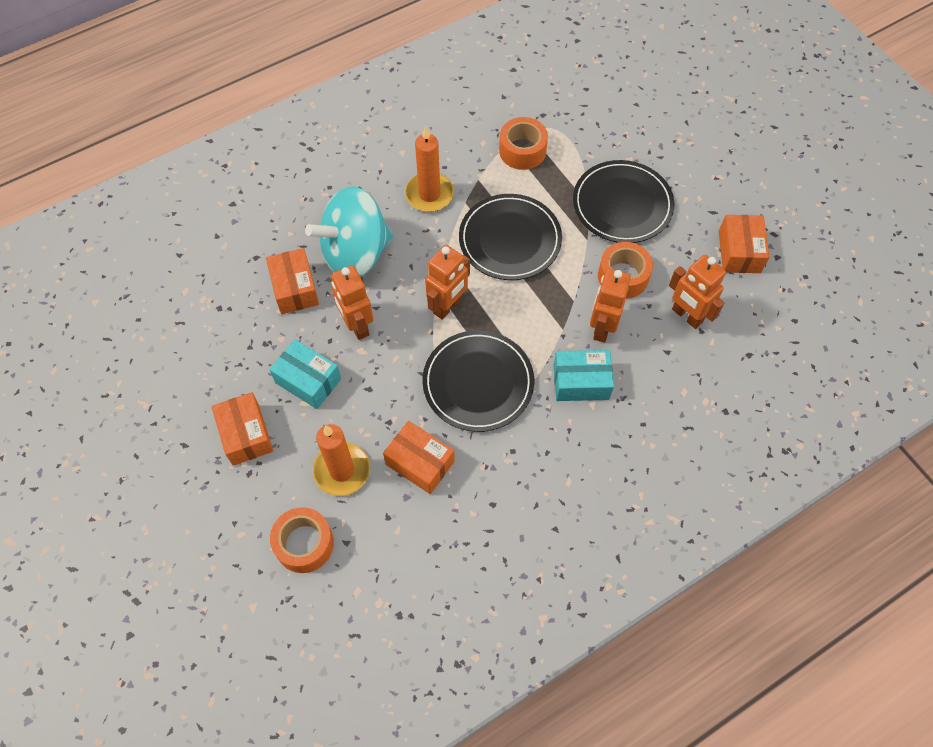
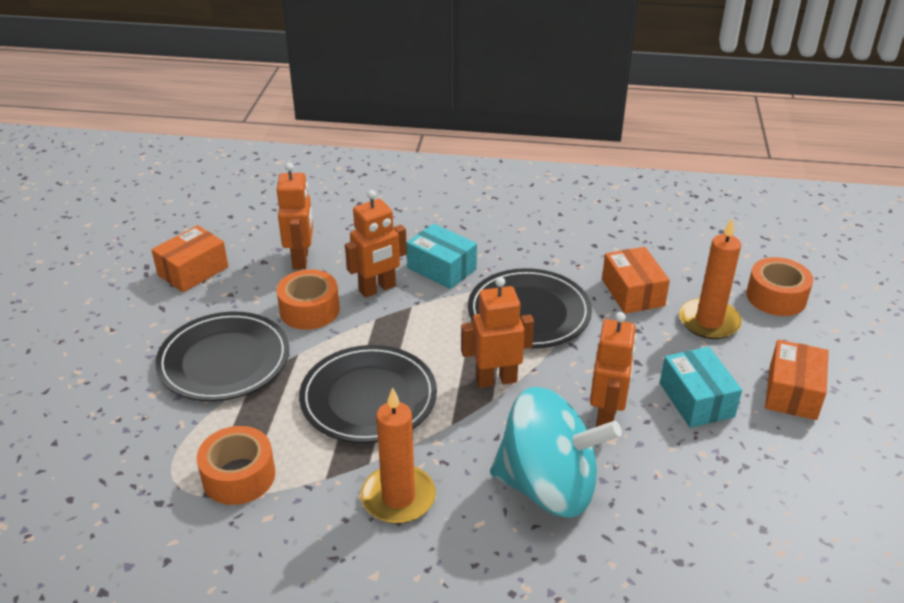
camera: 140 degrees left, 25 degrees down
(295, 288) = (651, 493): orange box -> none

